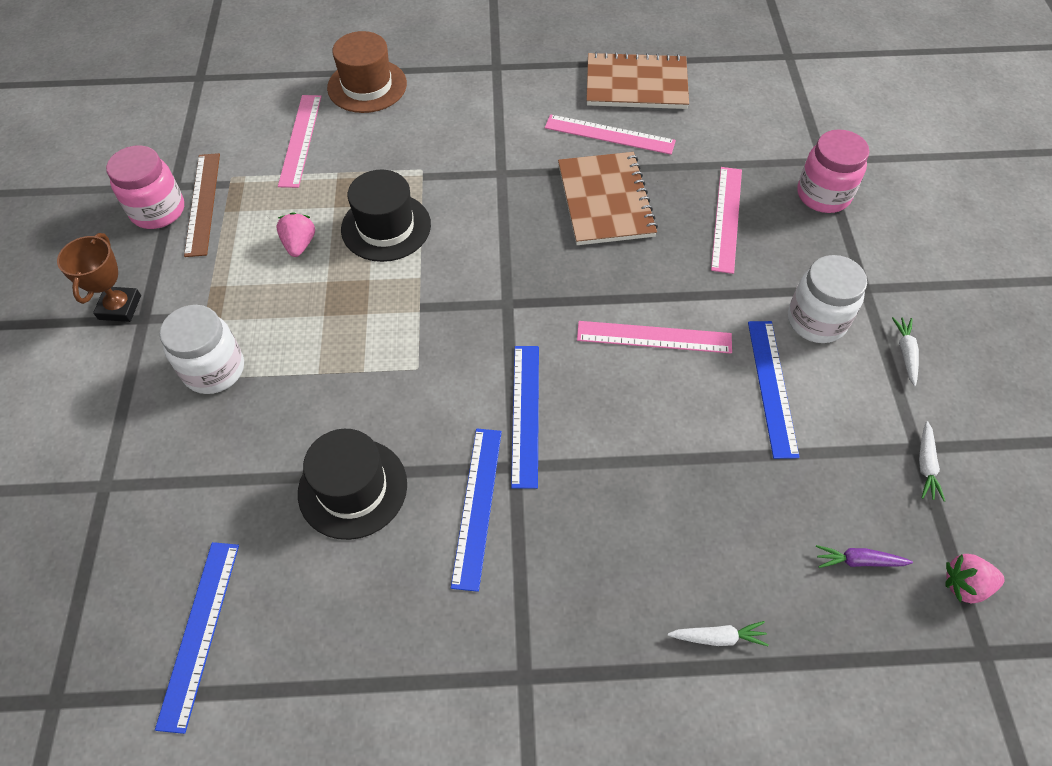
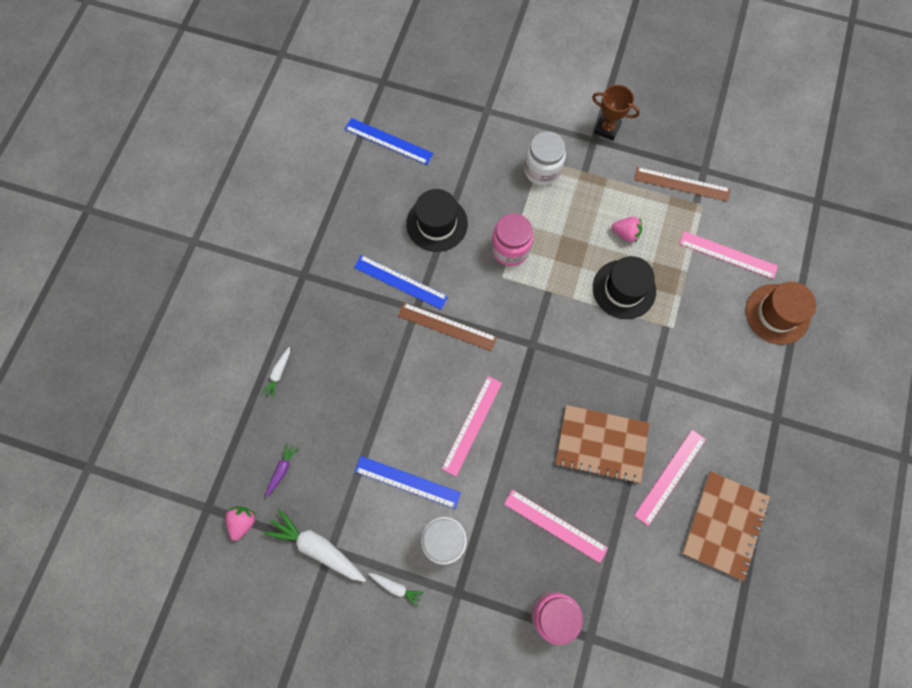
camera: 110 degrees right, 15 degrees up
(158, 211) = (683, 158): pink jar -> pink jar (510, 249)
(525, 414) = (447, 326): blue ruler -> brown ruler
(926, 465) = (317, 547): white carrot -> white carrot, size x1.94

